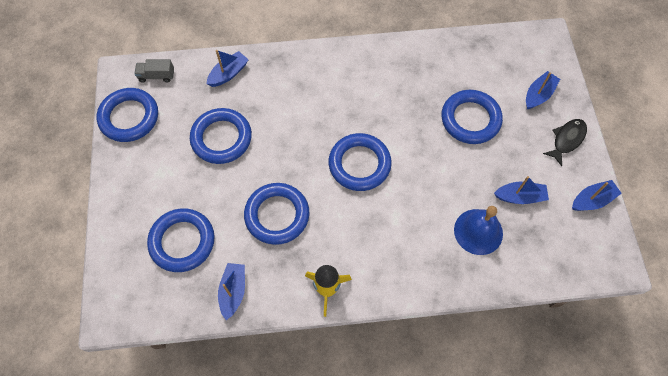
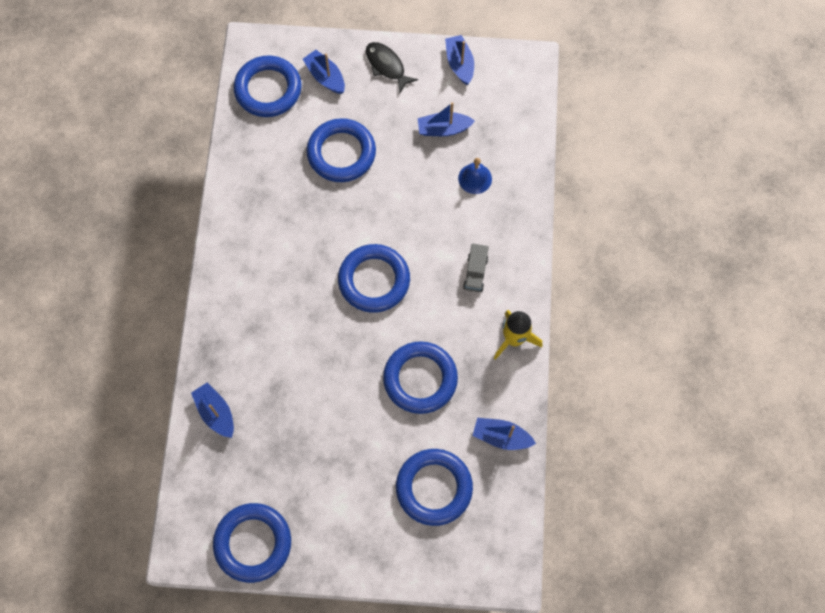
camera: 80 degrees left, 5 degrees up
(156, 76) = (197, 504): grey truck -> grey truck (475, 273)
(221, 138) = (308, 430): blue ring -> blue ring (268, 89)
(478, 231) = (475, 178): blue bell -> blue bell, size x0.65
(520, 197) = (443, 129): blue boat -> blue boat turned 105 degrees counterclockwise

